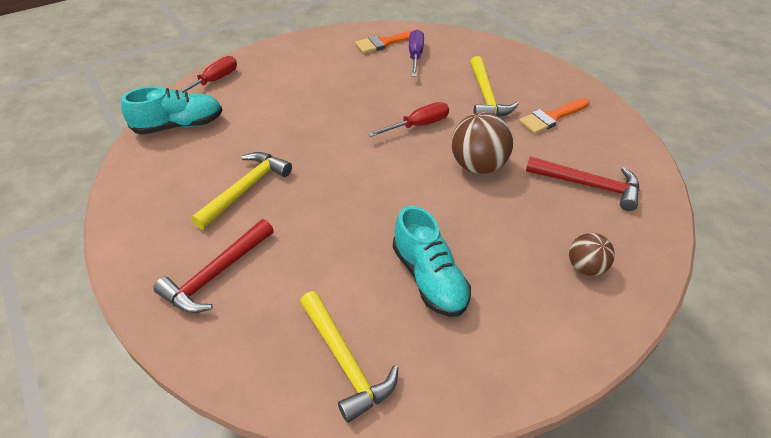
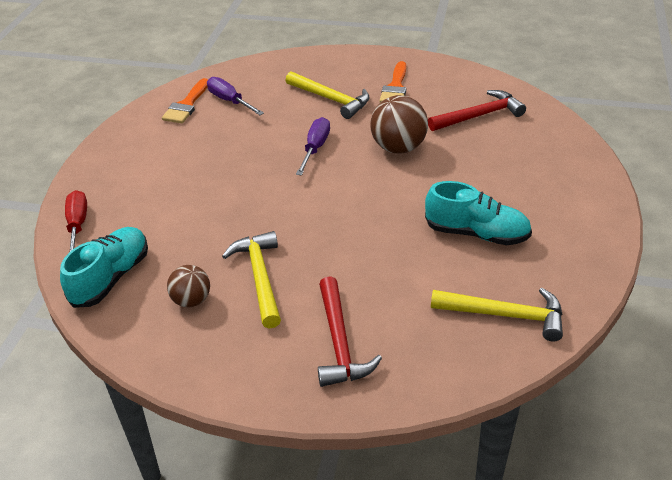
camera: 45 degrees left, 5 degrees down
(418, 125) = (315, 148): red screwdriver -> purple screwdriver
(586, 267) = (545, 163): brown ball -> brown ball (191, 300)

